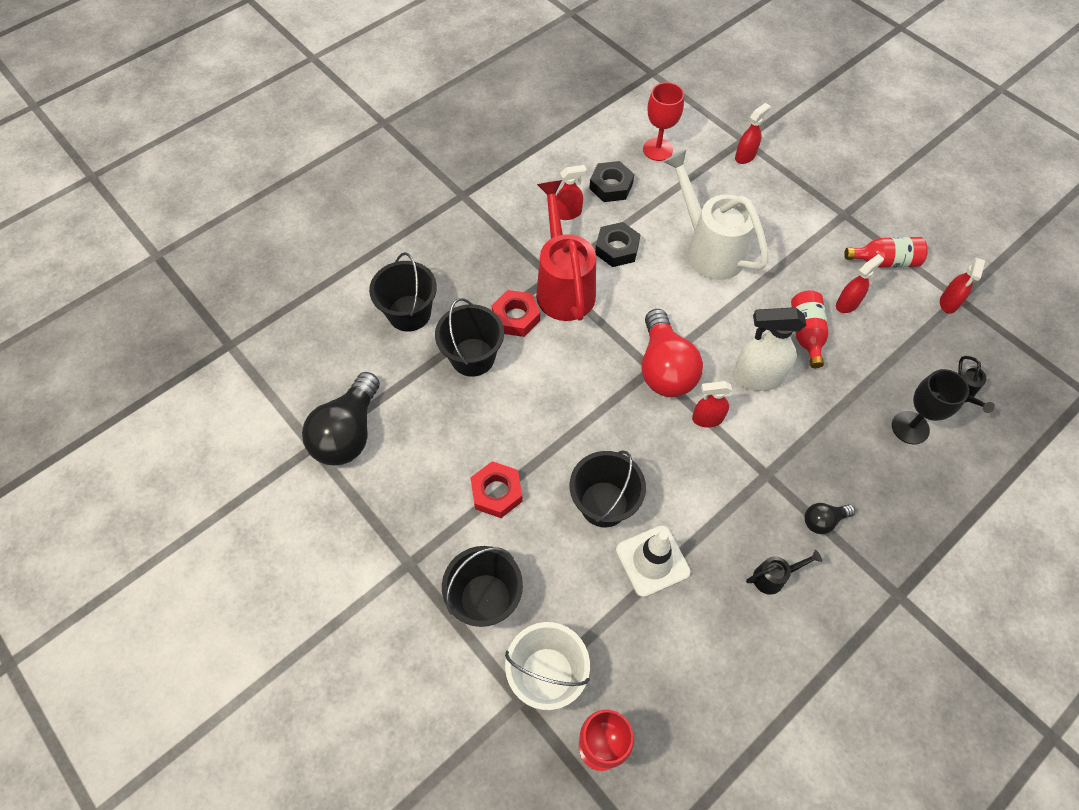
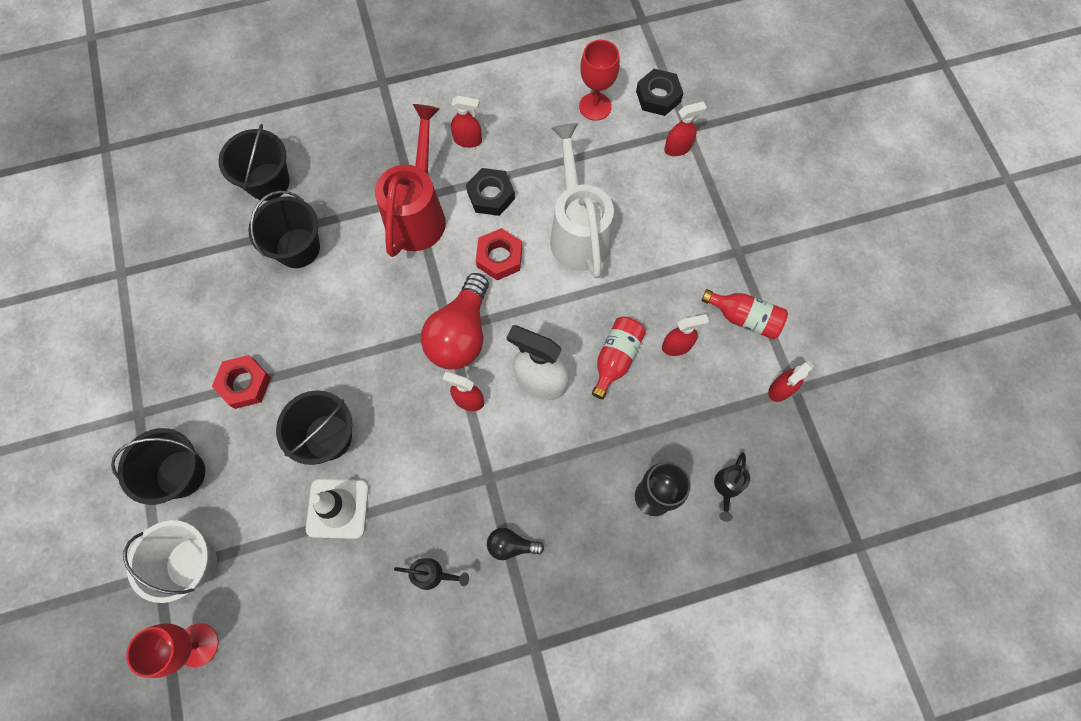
camera: 25 degrees right, 10 degrees up
(348, 433) = (155, 273): black light bulb -> none
(516, 317) = (358, 225): red nut -> red nut (499, 257)
(611, 186) = (525, 128): black nut -> black nut (658, 96)

